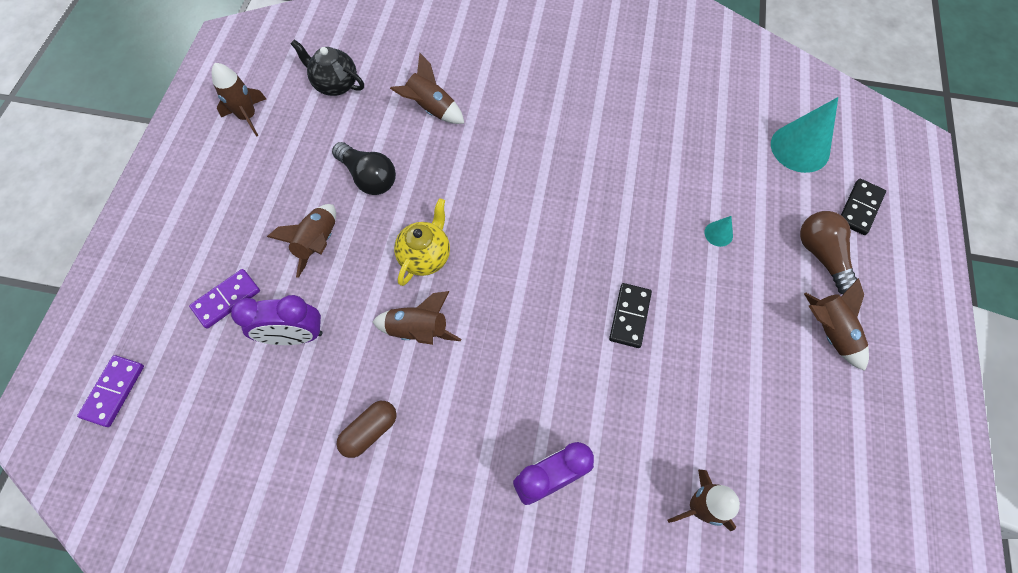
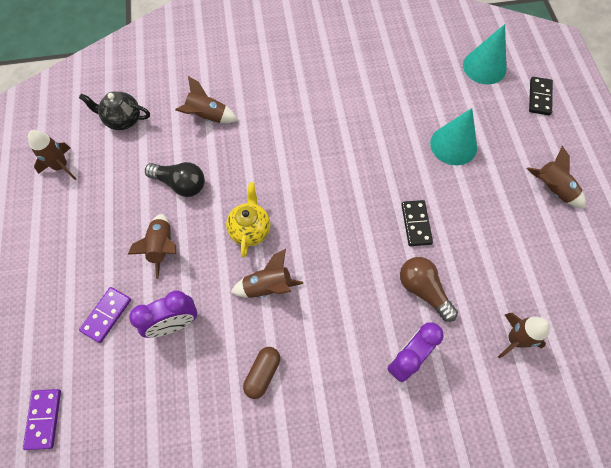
camera: 20 degrees left, 0 degrees up
(718, 234) = (453, 145): turquoise cone -> turquoise cone, size x2.19
(821, 255) = (527, 138): brown light bulb -> brown light bulb (423, 290)

